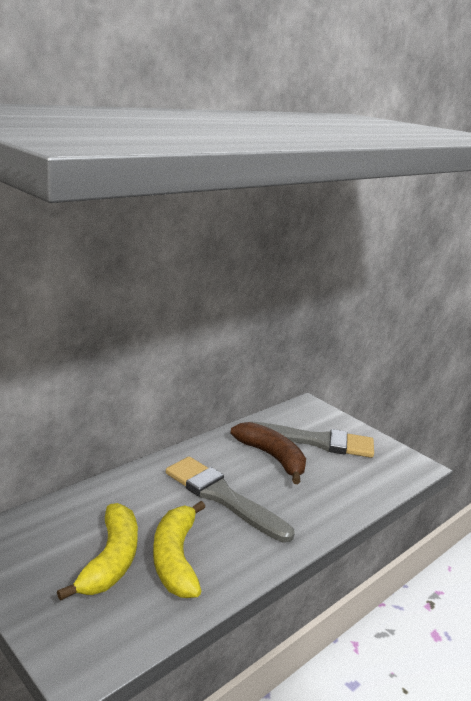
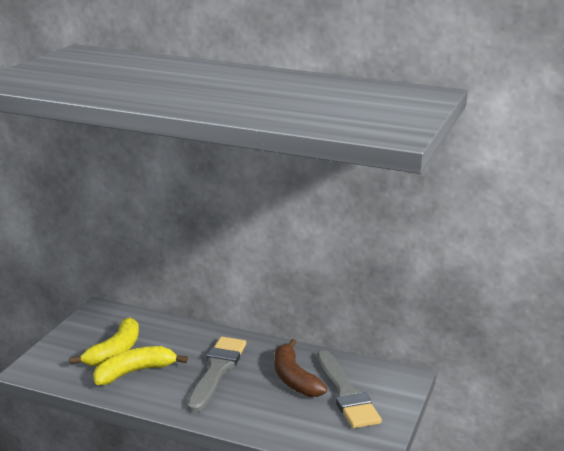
camera: 65 degrees right, 0 degrees up
(111, 560) = (115, 351): yellow banana -> yellow banana turned 45 degrees counterclockwise
(272, 457) = (294, 378): brown banana -> brown banana turned 135 degrees clockwise

